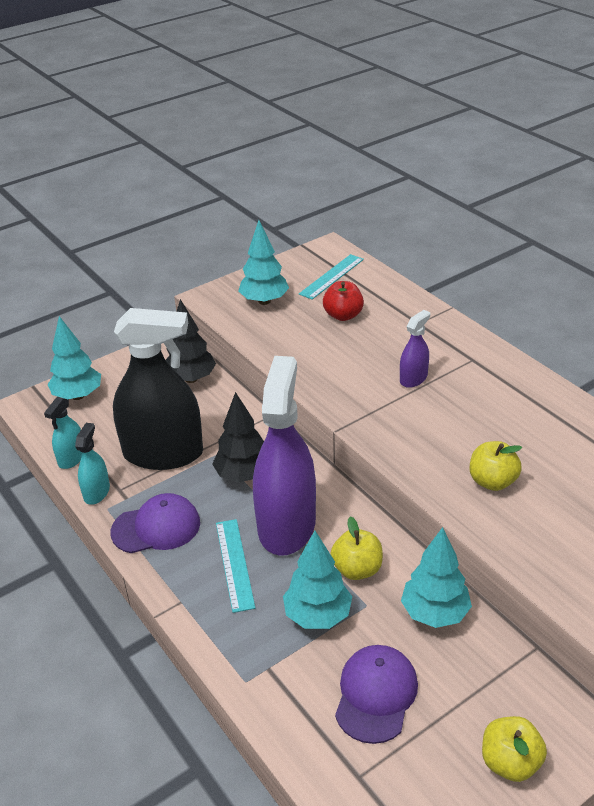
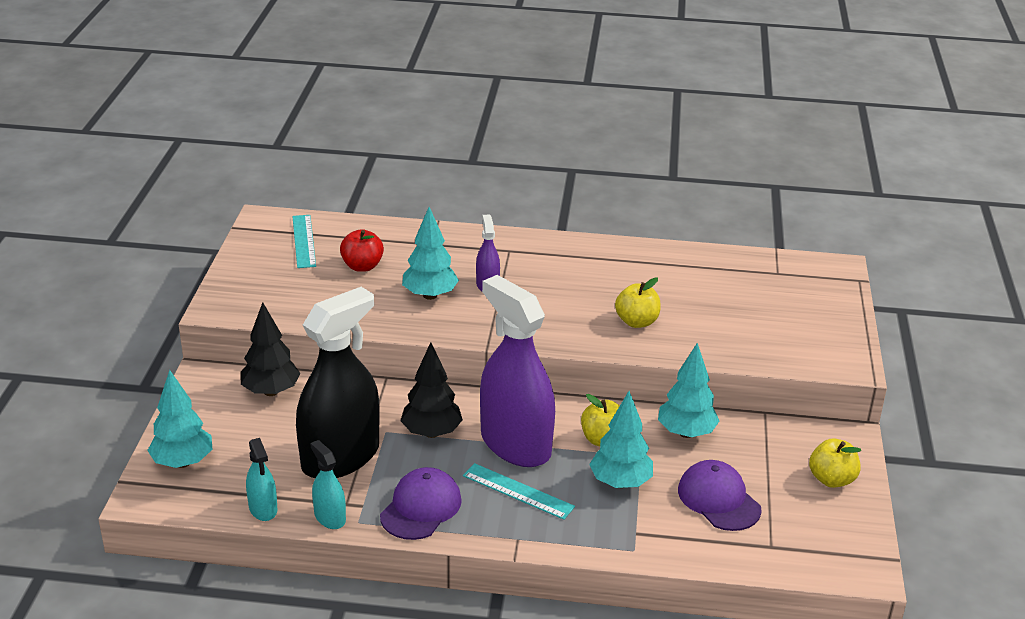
camera: 50 degrees left, 5 degrees down
(264, 301) = (275, 287): turquoise tree -> turquoise tree (430, 295)

